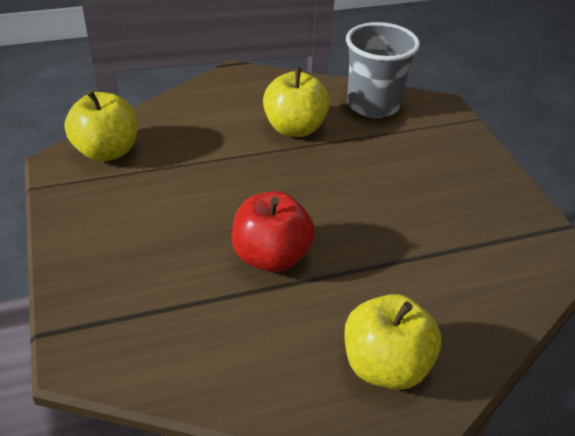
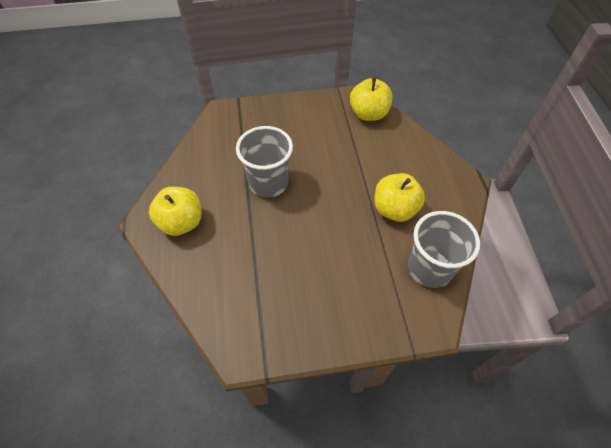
camera: 100 degrees right, 15 degrees up
(271, 257) = (268, 183): red apple -> grey cup

